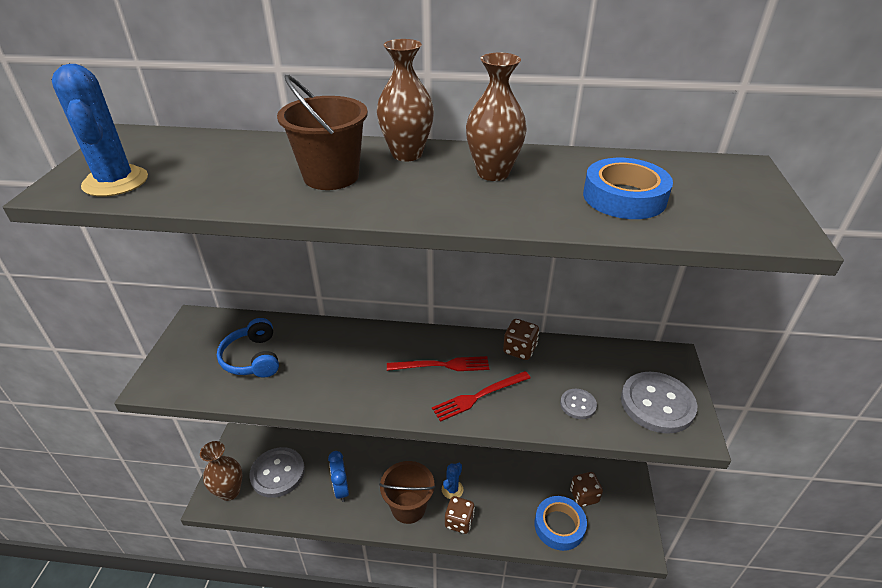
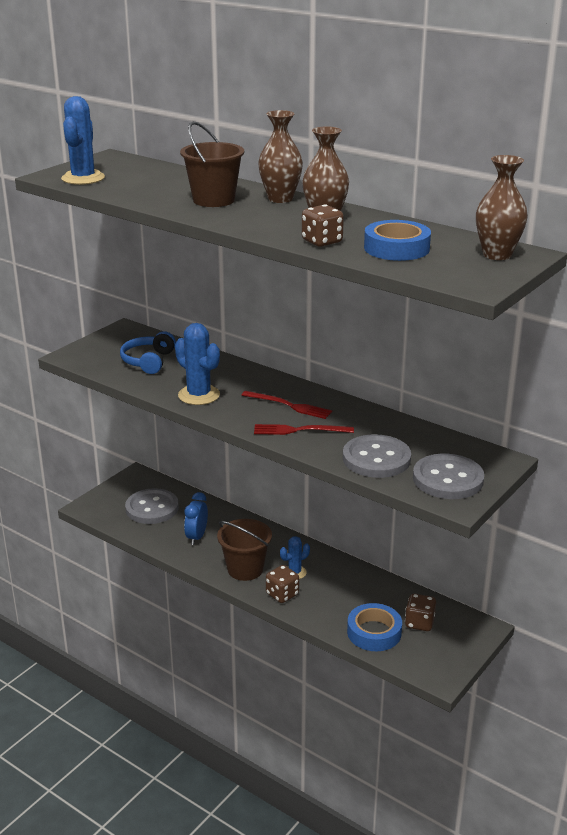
camera: 30 degrees right, 10 degrees down
(229, 491) = (106, 506): brown vase -> brown vase (497, 255)
(342, 387) = (199, 395): none -> blue cactus
(519, 350) = (365, 415): brown dice -> brown dice (322, 242)
(578, 405) = (376, 459): grey button -> grey button, size x2.01

